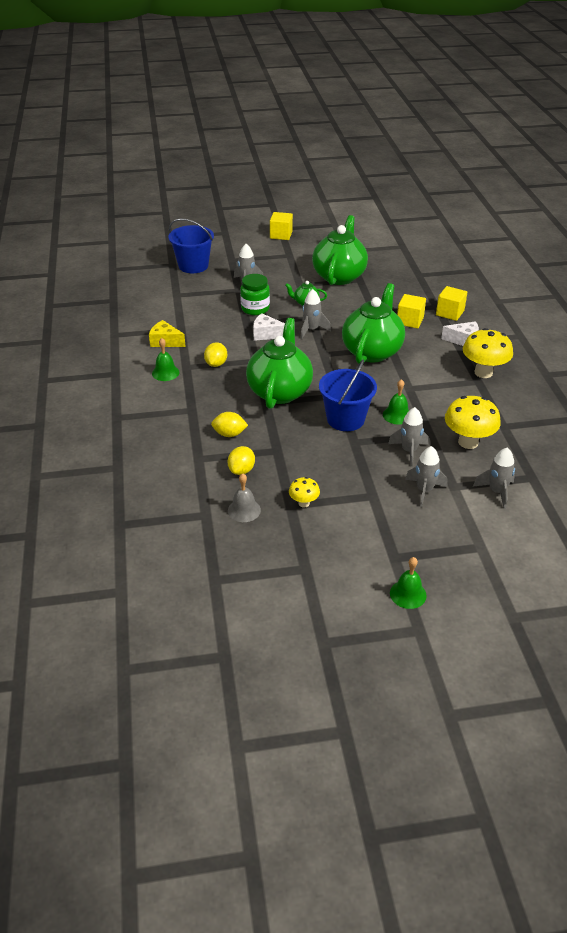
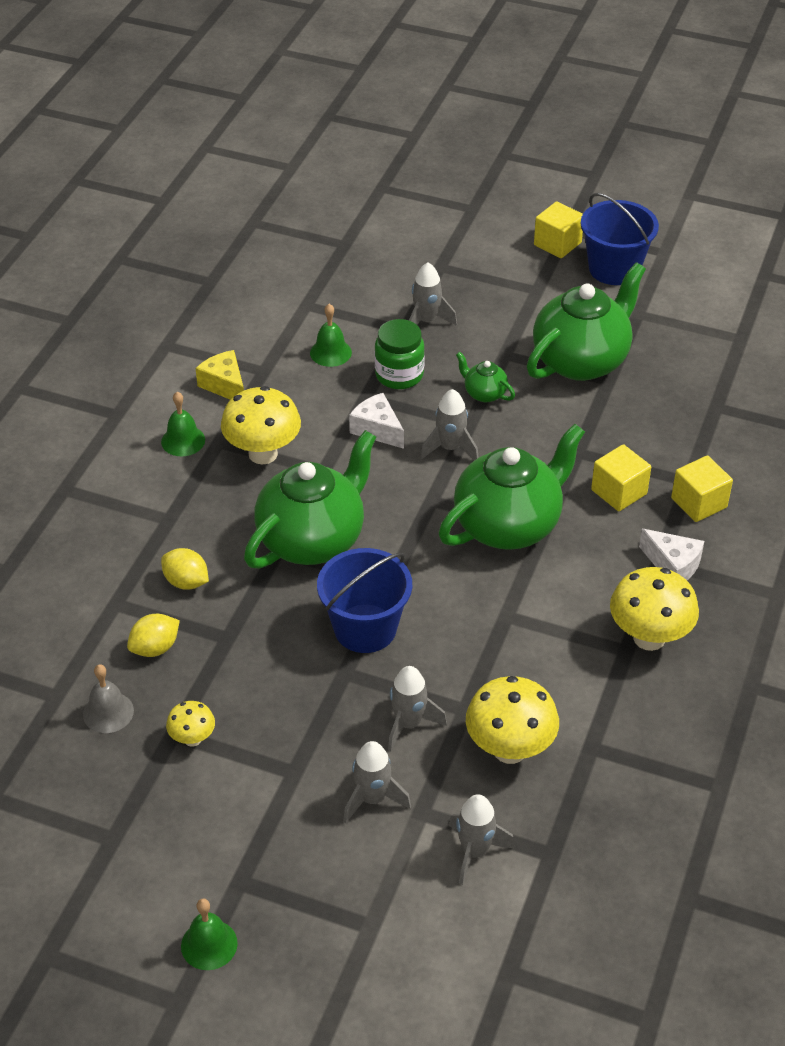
camera: 30 degrees right, 5 degrees up
(193, 266) = (373, 258): blue bucket -> blue bucket (614, 269)
(216, 364) = (263, 454): yellow lemon -> yellow mushroom
(397, 415) = (446, 655): green bell -> green bell (330, 352)

